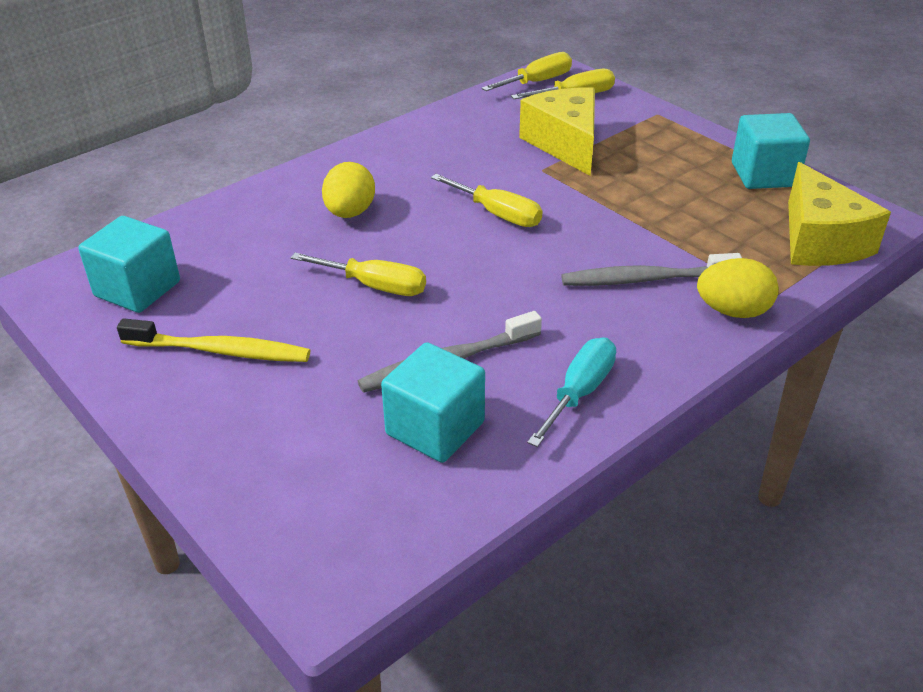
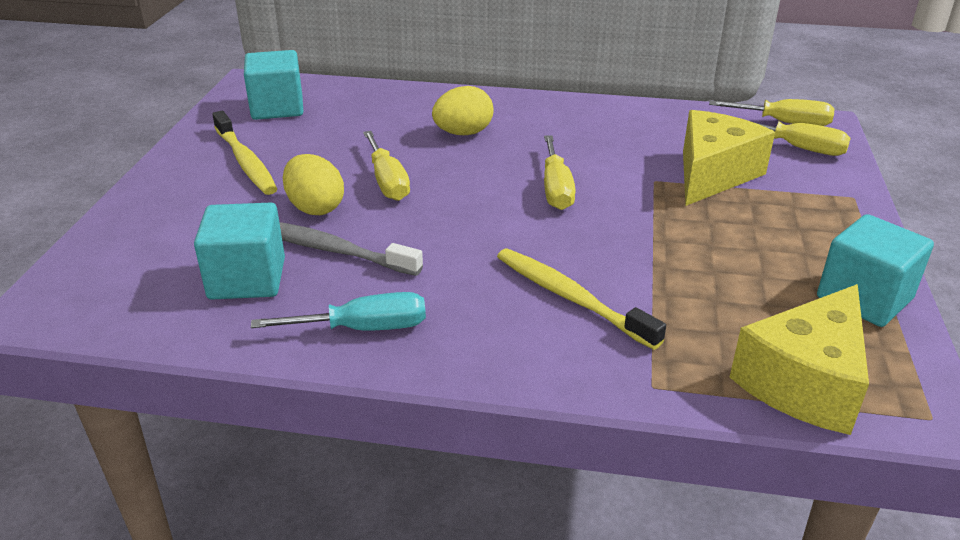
camera: 50 degrees right, 5 degrees down
(645, 279) = (570, 298): grey toothbrush -> yellow toothbrush
(733, 311) = (592, 369): yellow egg -> yellow egg (315, 208)

